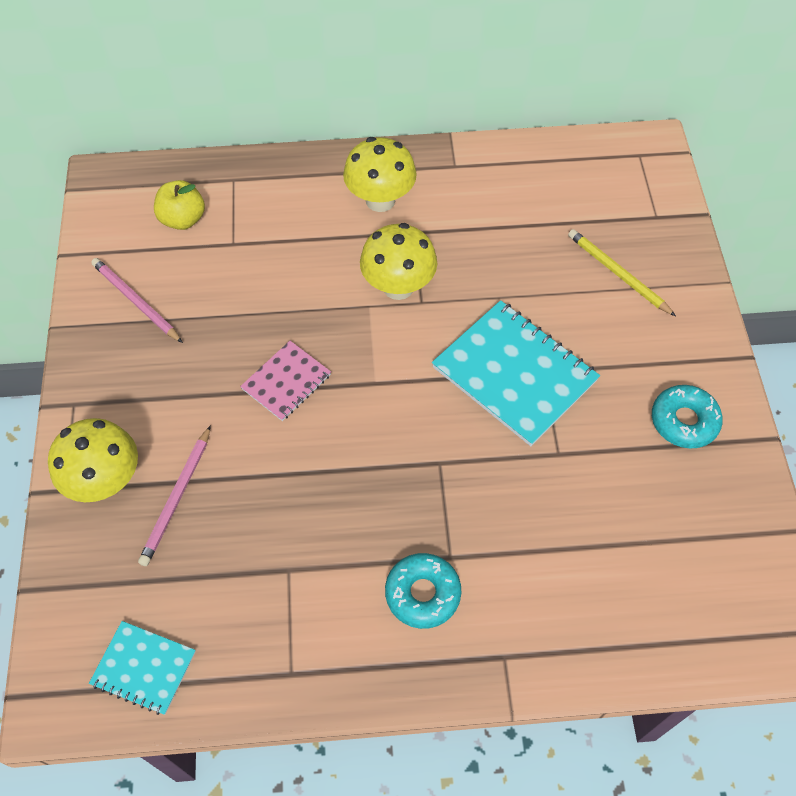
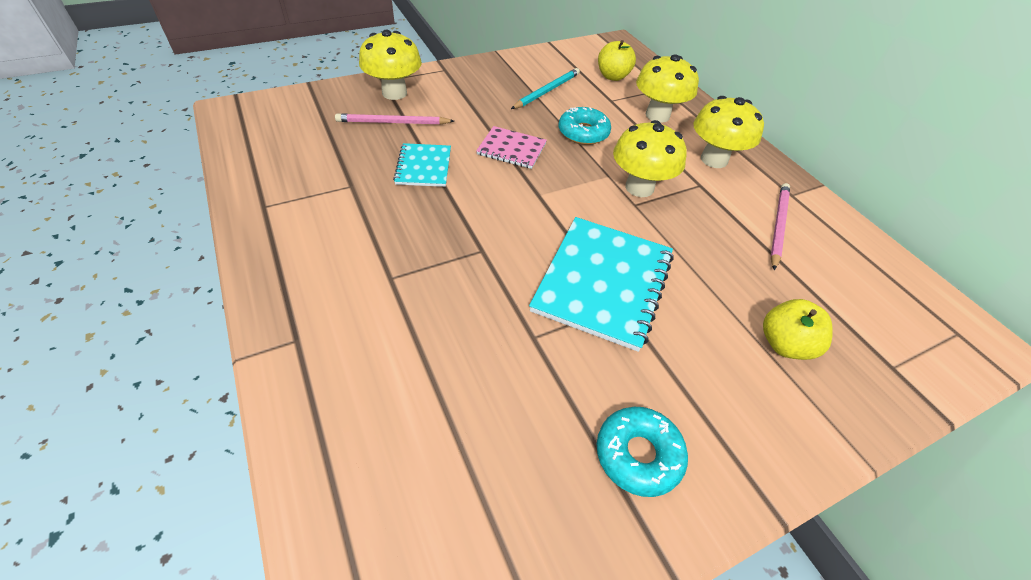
camera: 65 degrees right, 10 degrees down
(136, 301) = (534, 74): pink pencil -> pink pencil (778, 226)
(144, 668) = (260, 138): turquoise notebook -> turquoise notebook (423, 166)
(183, 302) = (547, 91): none -> turquoise pencil
(283, 212) = (657, 115): none -> yellow mushroom
(422, 593) = (349, 267): turquoise donut -> turquoise donut (583, 133)
(617, 274) = (784, 344): yellow pencil -> yellow apple

